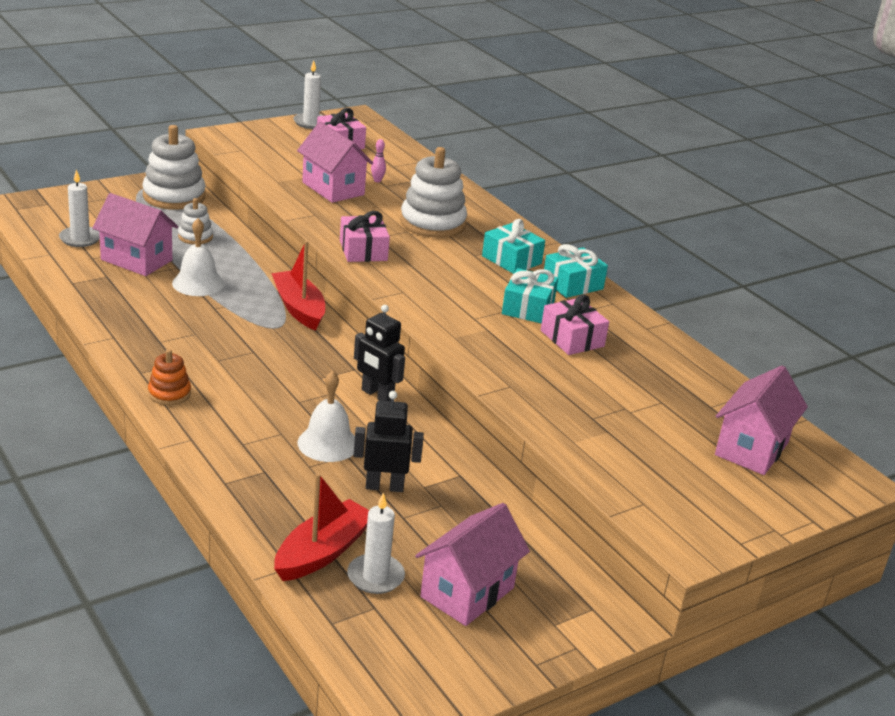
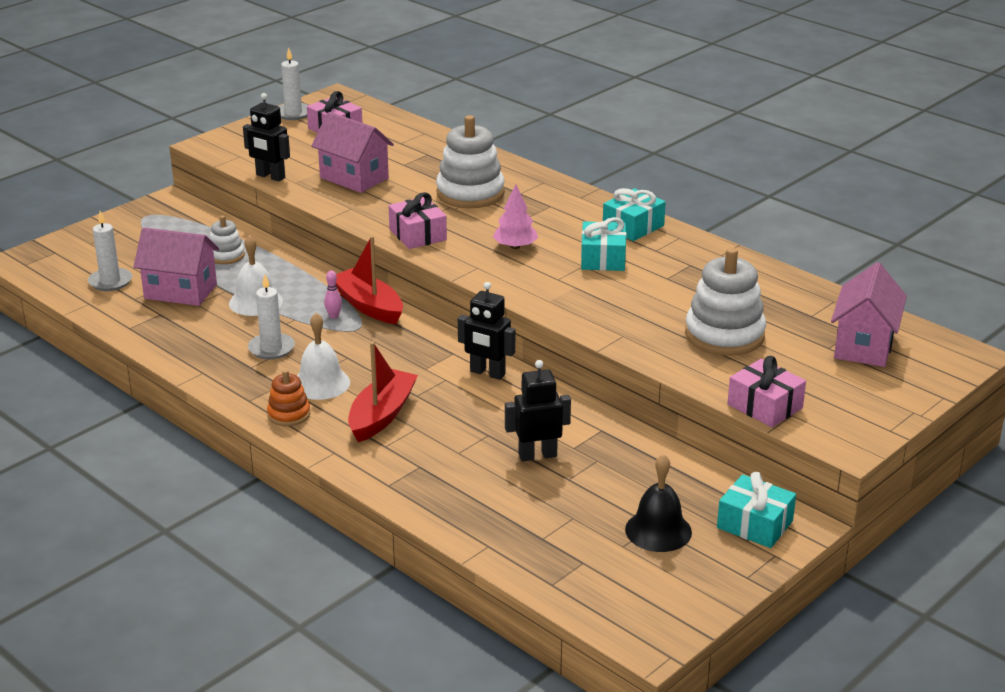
camera: 10 degrees left, 0 degrees up
(174, 196) = (181, 219): white stacking toy -> white stacking toy (724, 335)
(258, 172) = (270, 176): none -> black robot
(322, 552) = (511, 526): red boat -> red boat (381, 415)
(328, 443) = (465, 428): white bell -> white bell (321, 383)
(375, 576) = (570, 536): white candle -> white candle (271, 348)
(377, 180) = (393, 161): pink bowling pin -> pink bowling pin (334, 316)
(449, 280) = (515, 246): none -> pink tree
(467, 592) = (658, 530): pink house -> black bell
(511, 260) = (564, 215): turquoise gift -> turquoise gift (755, 524)
(572, 338) = (657, 279): pink gift -> pink gift (765, 406)

